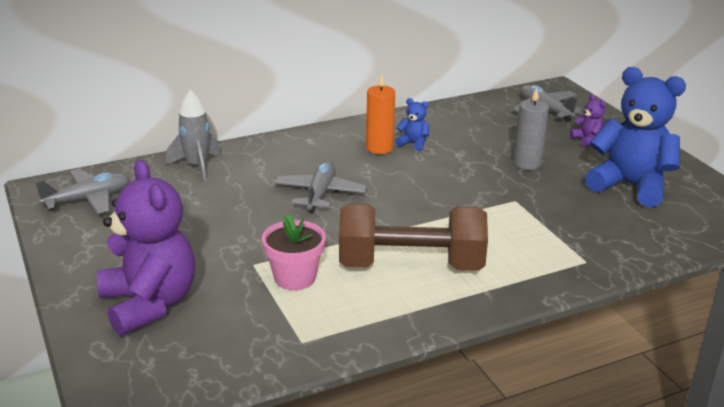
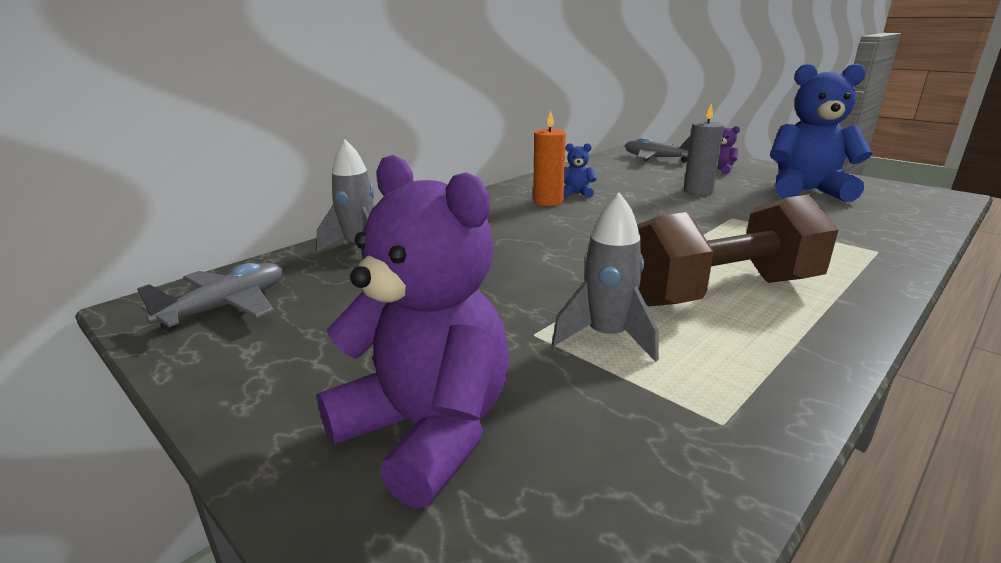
camera: 20 degrees left, 5 degrees down
(295, 278) = (607, 337): pink flower pot -> grey rocket
(320, 194) = (533, 246): grey plane -> none

